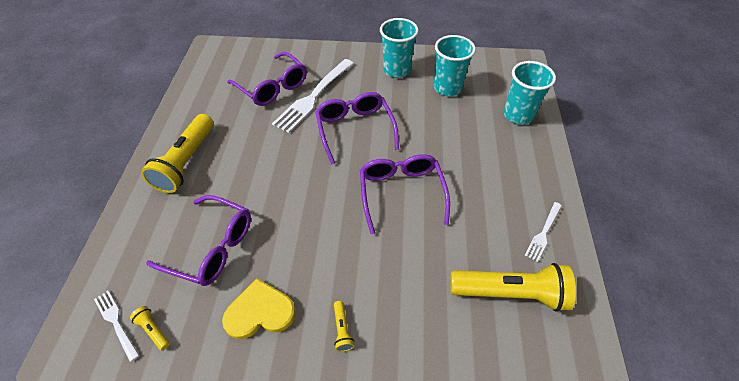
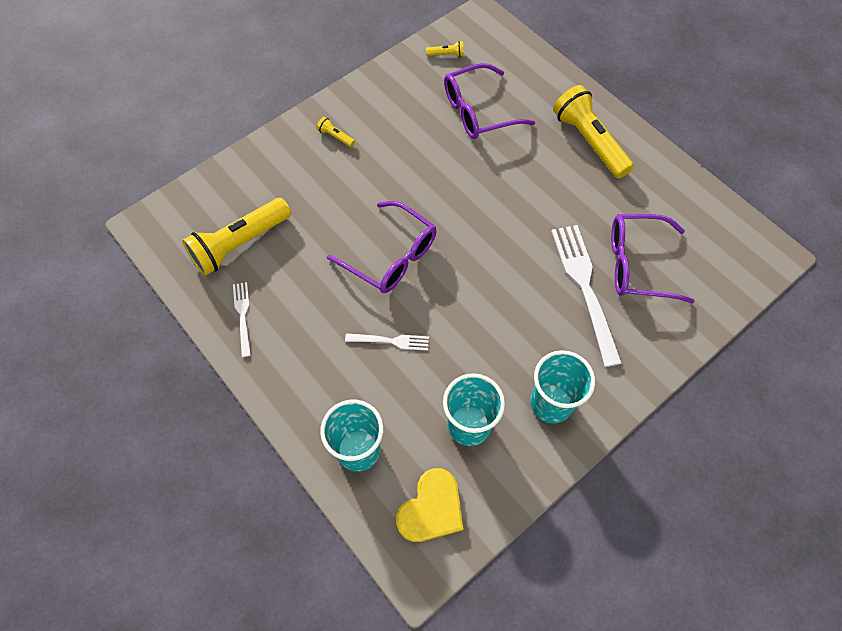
camera: 135 degrees right, 10 degrees up
(116, 322) = (472, 41): white fork -> white fork (390, 341)
(260, 312) = (397, 106): yellow heart -> yellow heart (431, 508)
(355, 129) = (500, 285): purple glasses -> none

